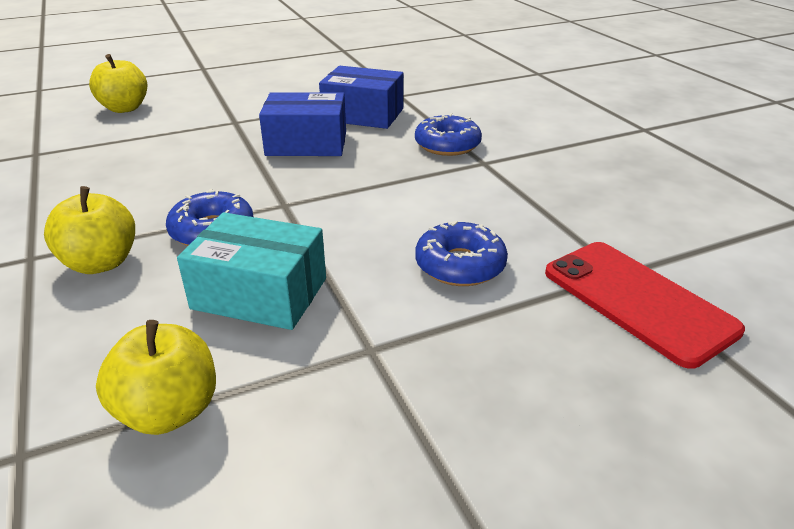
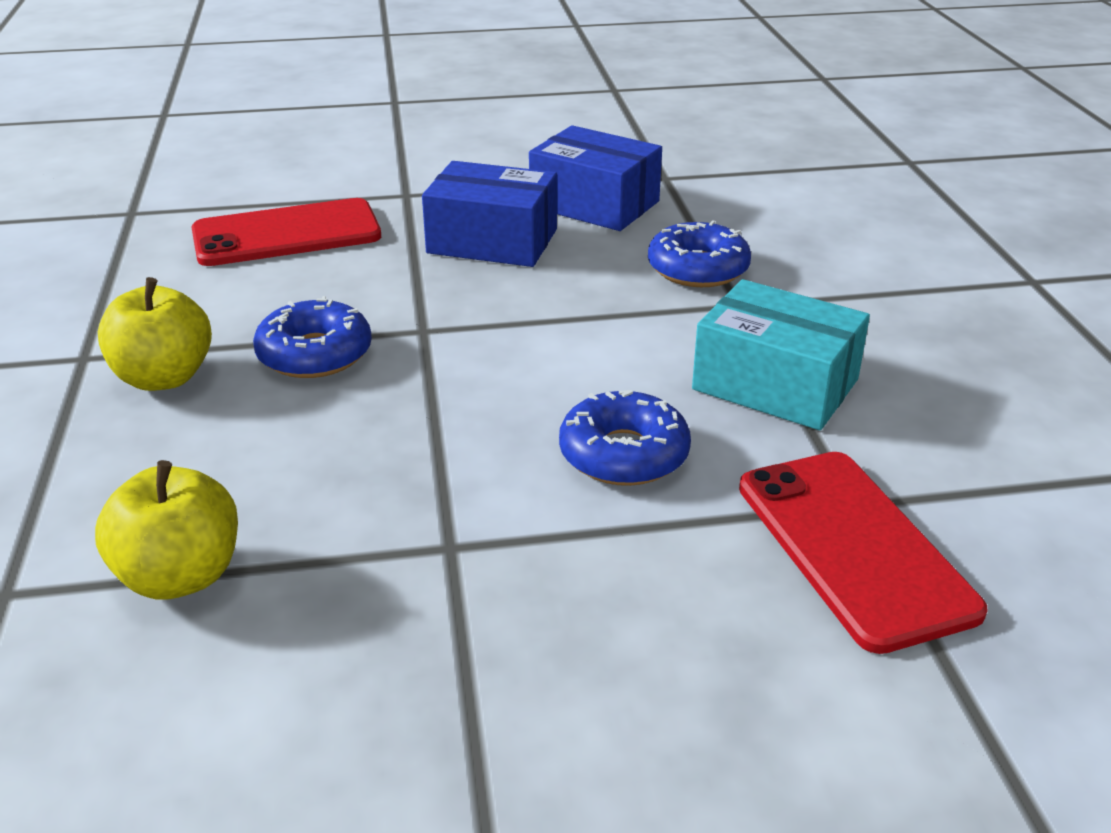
camera: 15 degrees right, 0 degrees up
(125, 108) = (266, 156): yellow apple -> none
(159, 155) = (286, 234): none -> red phone
(260, 293) = (341, 449): turquoise box -> turquoise box (775, 384)

